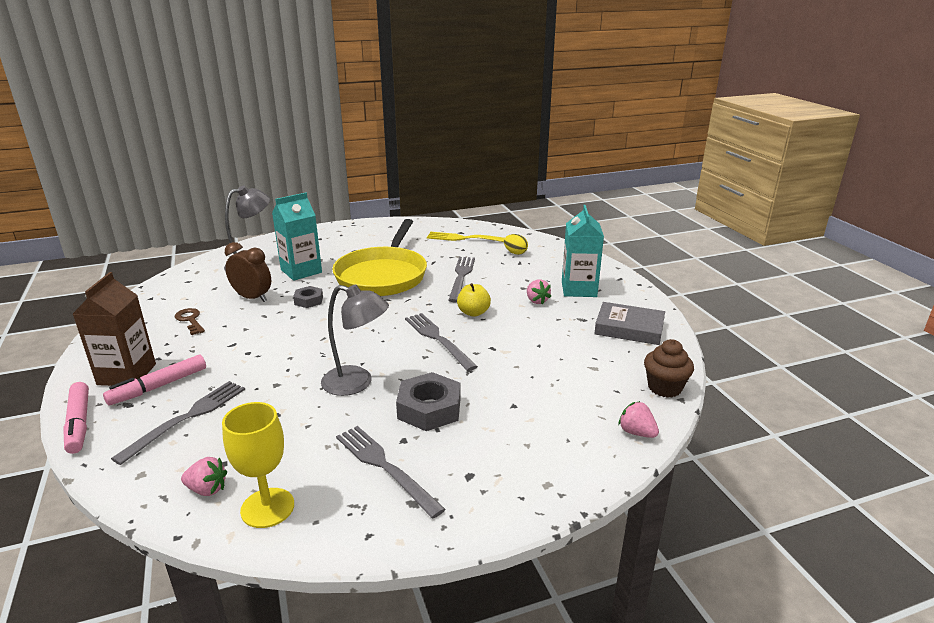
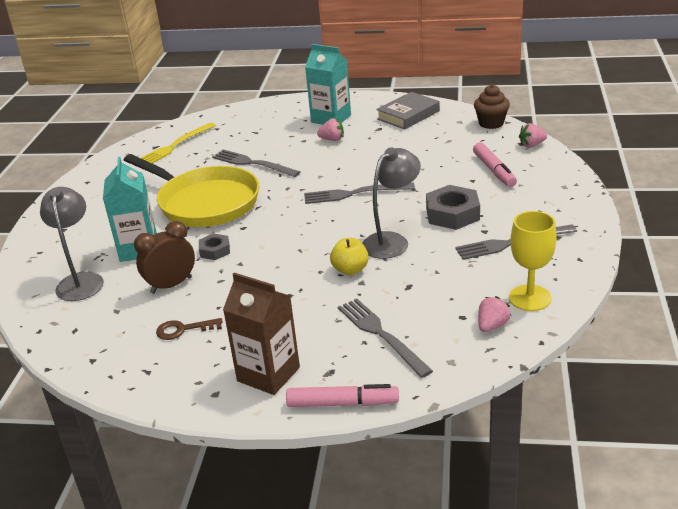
camera: 60 degrees left, 5 degrees up
(158, 386) = (311, 352): pink marker -> pink marker (494, 170)
(473, 313) = (325, 170): yellow apple -> yellow apple (350, 270)
(515, 253) = (234, 130): yellow egg -> none

